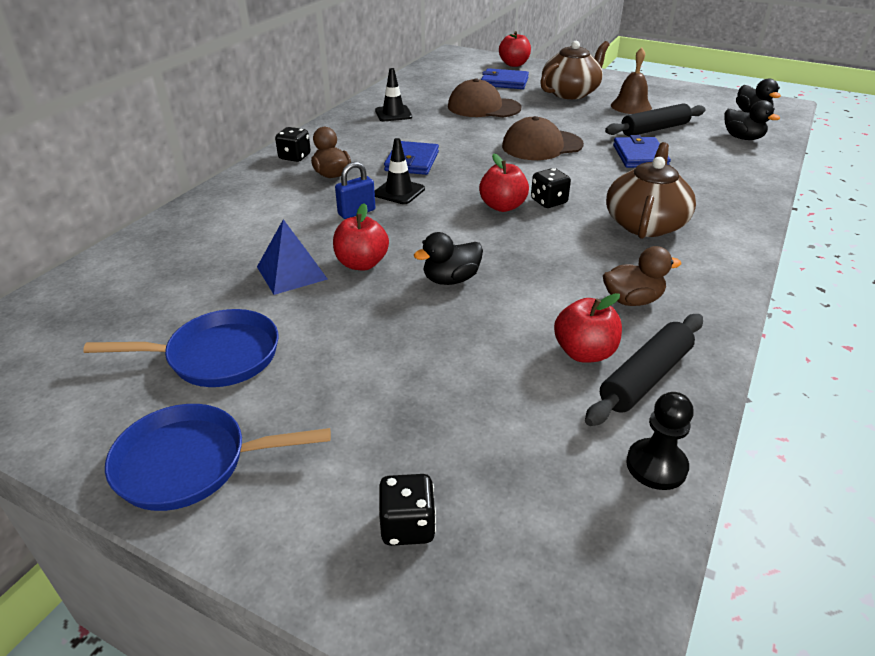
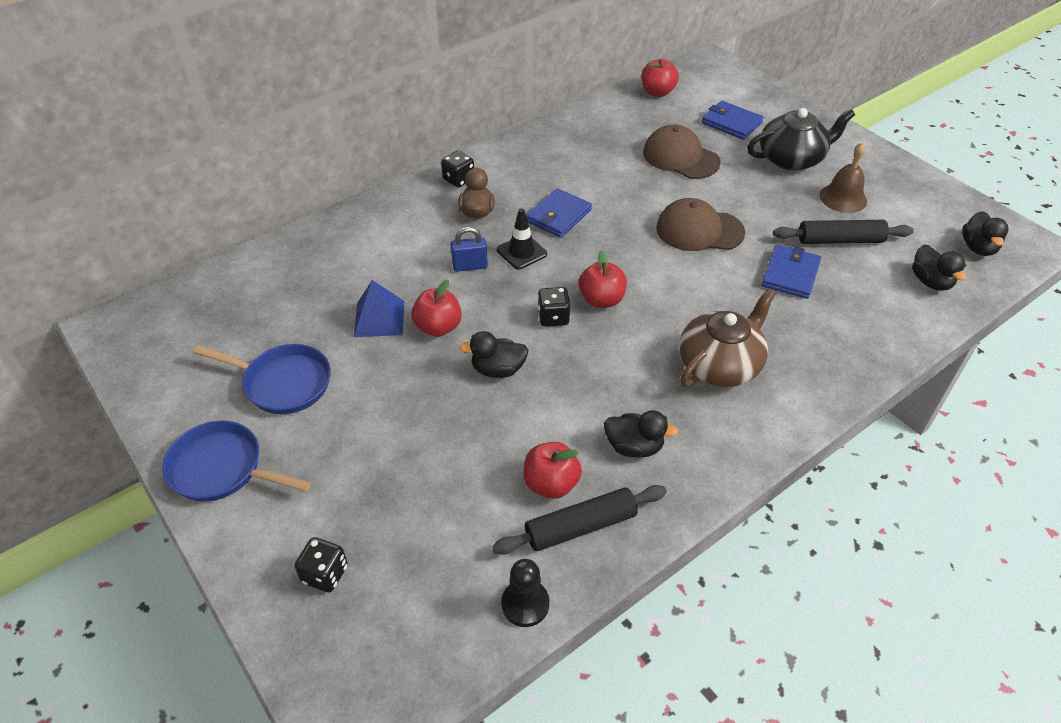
camera: 25 degrees right, 10 degrees up
(393, 114) = (584, 143): black traffic cone -> none
(514, 64) = (763, 96): red apple -> red apple (657, 92)
(548, 202) = (649, 307): black dice -> black dice (553, 317)
(570, 93) = (791, 159): brown teapot -> black teapot
(632, 300) = (634, 447): brown duck -> black duck

